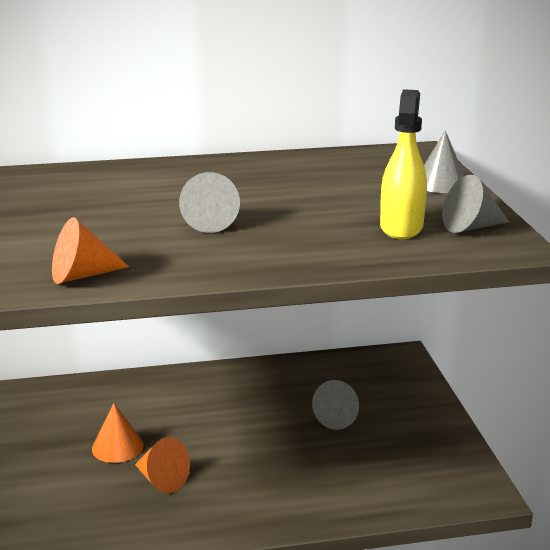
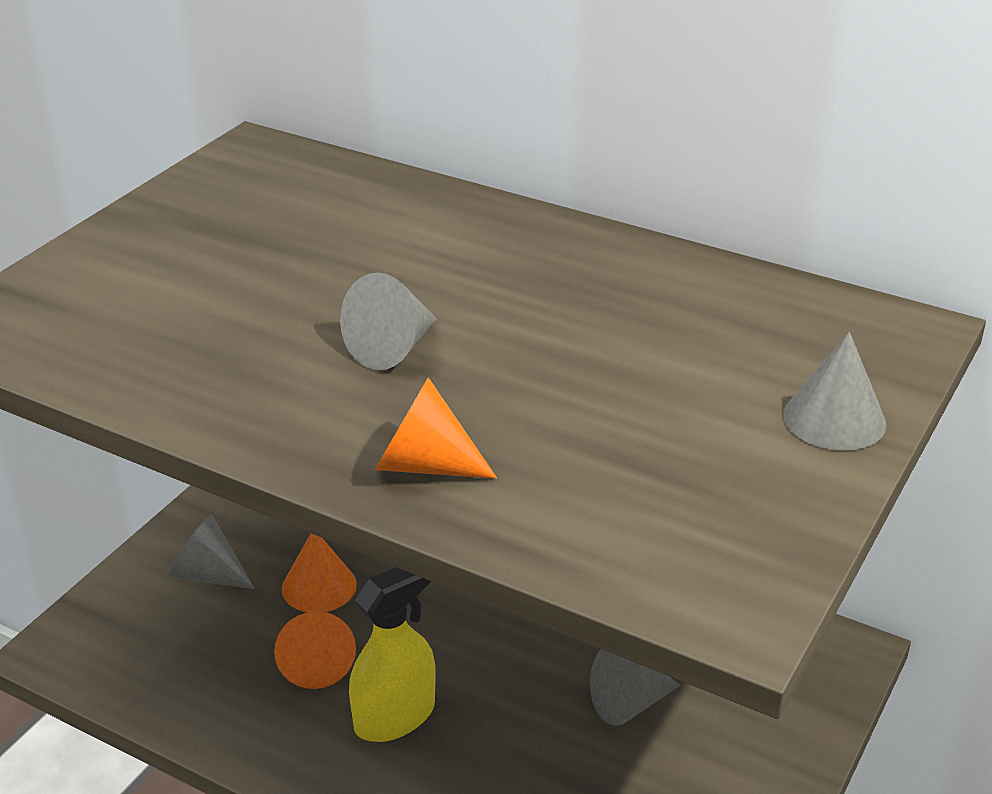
camera: 40 degrees right, 10 degrees up
(82, 275) = (131, 370): orange cone -> orange cone (423, 464)
(401, 227) = (627, 481): yellow spray bottle -> yellow spray bottle (395, 716)
(470, 227) = (733, 534): grey cone -> grey cone (207, 575)

